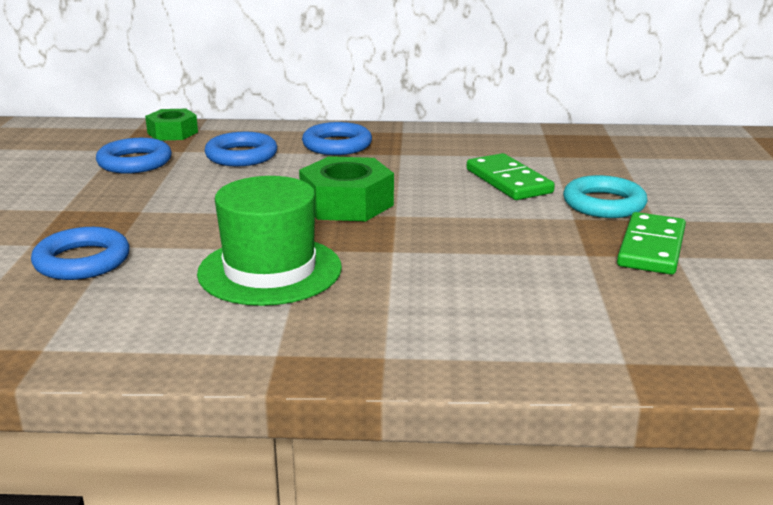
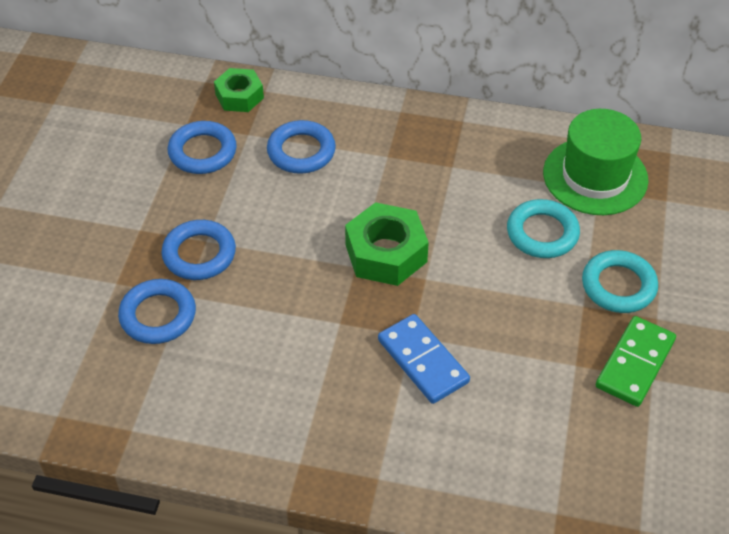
camera: 10 degrees right, 25 degrees up
(270, 270) = (306, 351): green hat -> green hat (595, 176)
(337, 145) = (394, 142): blue ring -> blue ring (199, 254)
(411, 266) = (423, 361): none -> blue domino
(508, 181) = (542, 233): green domino -> turquoise ring

